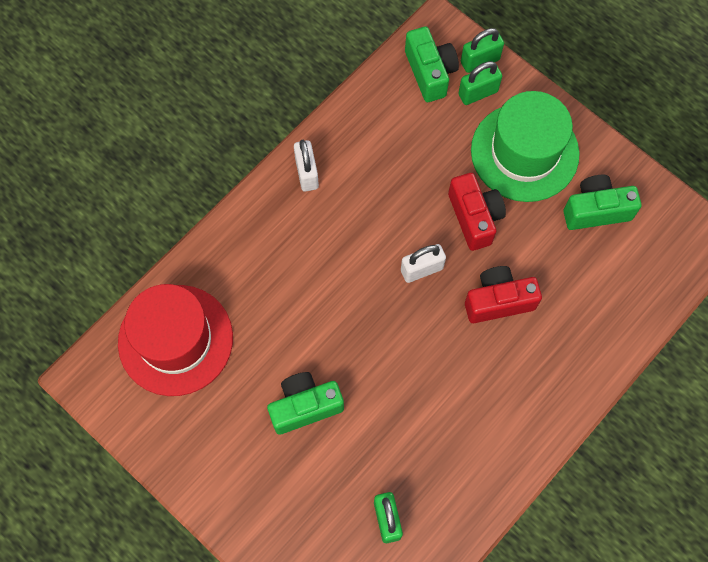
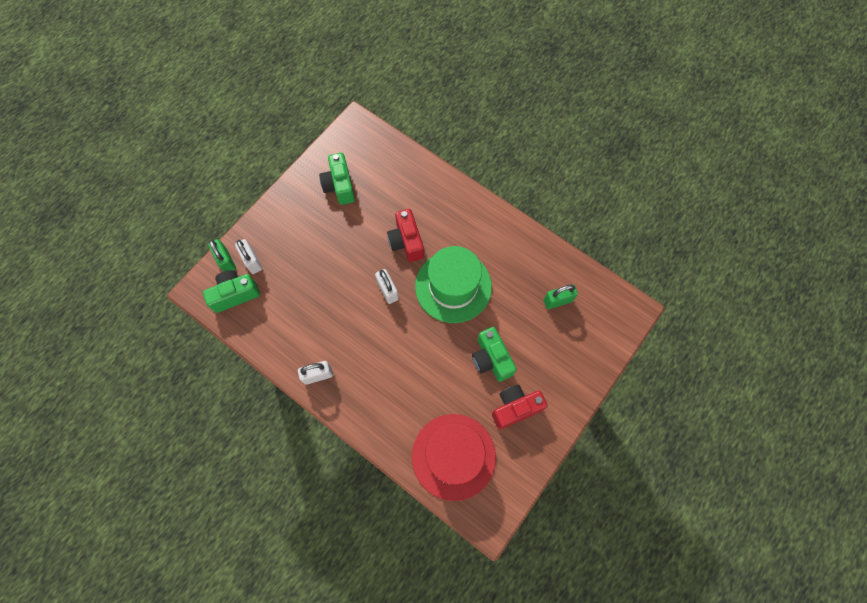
camera: 95 degrees left, 0 degrees up
(474, 217) = (348, 259): red camera -> red camera (515, 408)
(478, 93) = (252, 261): green padlock -> white padlock
(524, 152) = (298, 229): green hat -> green hat (453, 286)

